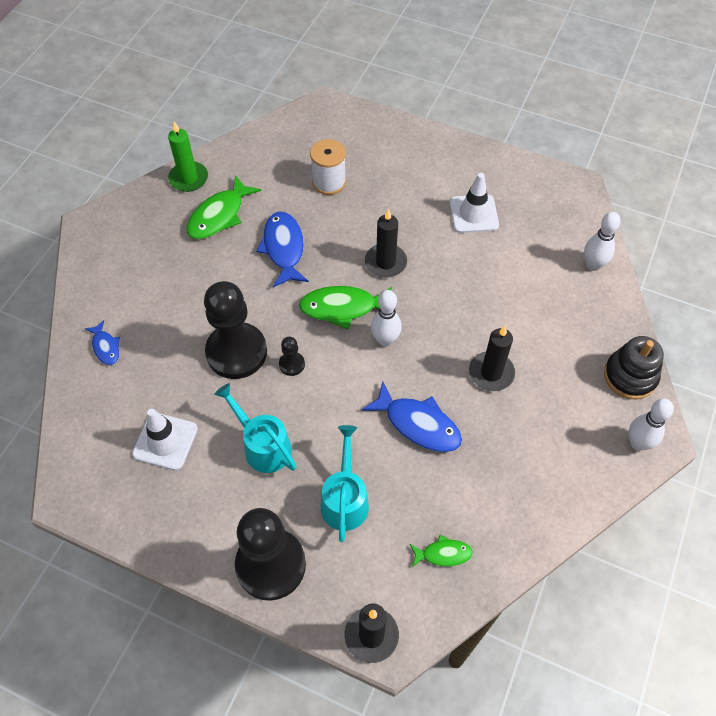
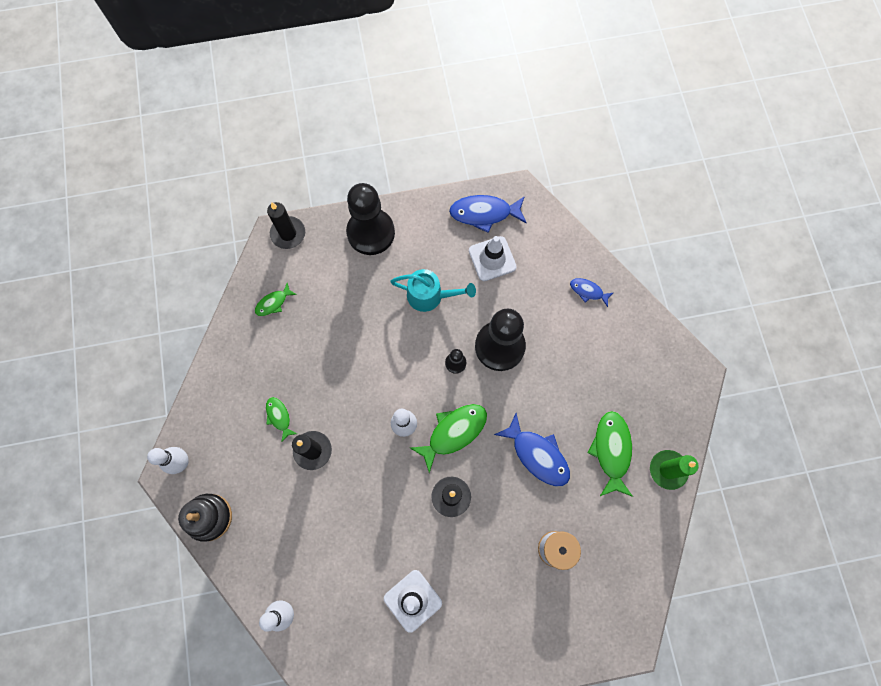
camera: 145 degrees right, 15 degrees up
(345, 498) = (355, 297): turquoise watering can -> none
(418, 424) = (340, 376): blue fish -> blue fish (484, 213)
(508, 424) = (279, 417): none -> green fish

